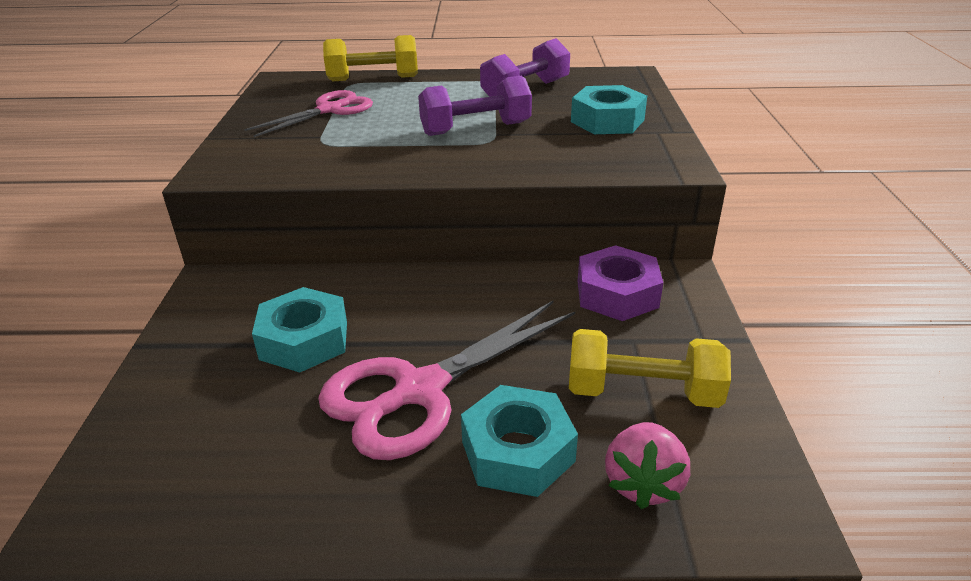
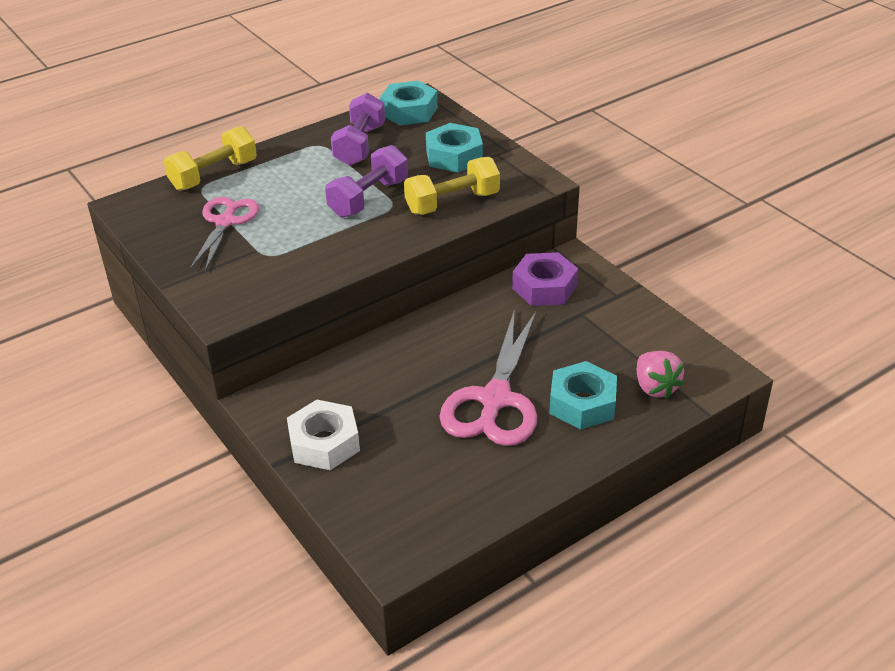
camera: 35 degrees left, 5 degrees up
(202, 347) = (324, 443): none -> white nut
(304, 340) = (386, 406): turquoise nut -> turquoise nut (409, 111)
(642, 392) = (614, 342): yellow dumbbell -> yellow dumbbell (452, 203)

